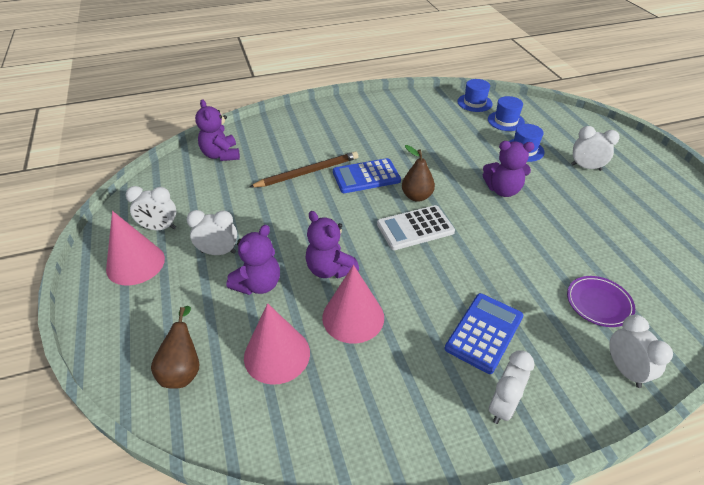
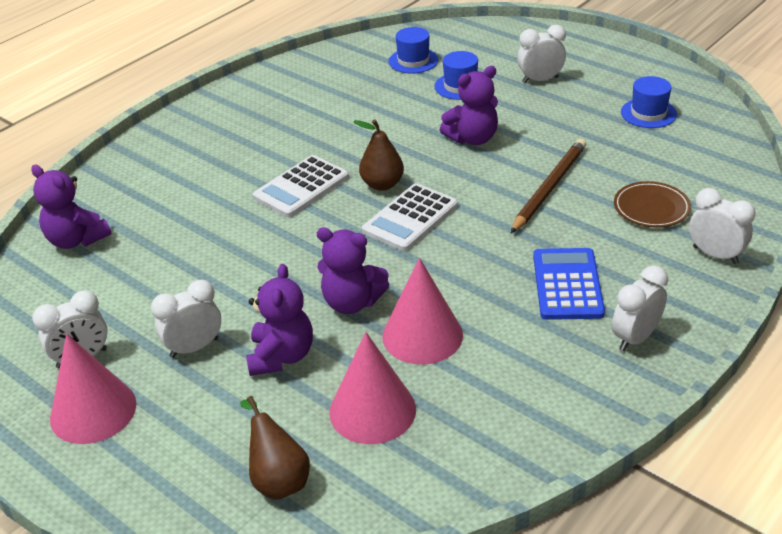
camera: 30 degrees left, 5 degrees down
(307, 172) = (221, 212): brown pencil -> brown pencil (549, 187)
(366, 176) = (301, 187): blue calculator -> white calculator
(474, 103) = (358, 52): blue hat -> blue hat (648, 113)
(502, 406) = (635, 338): white clock -> white clock turned 135 degrees counterclockwise
(599, 303) = (651, 208): purple plate -> brown plate

